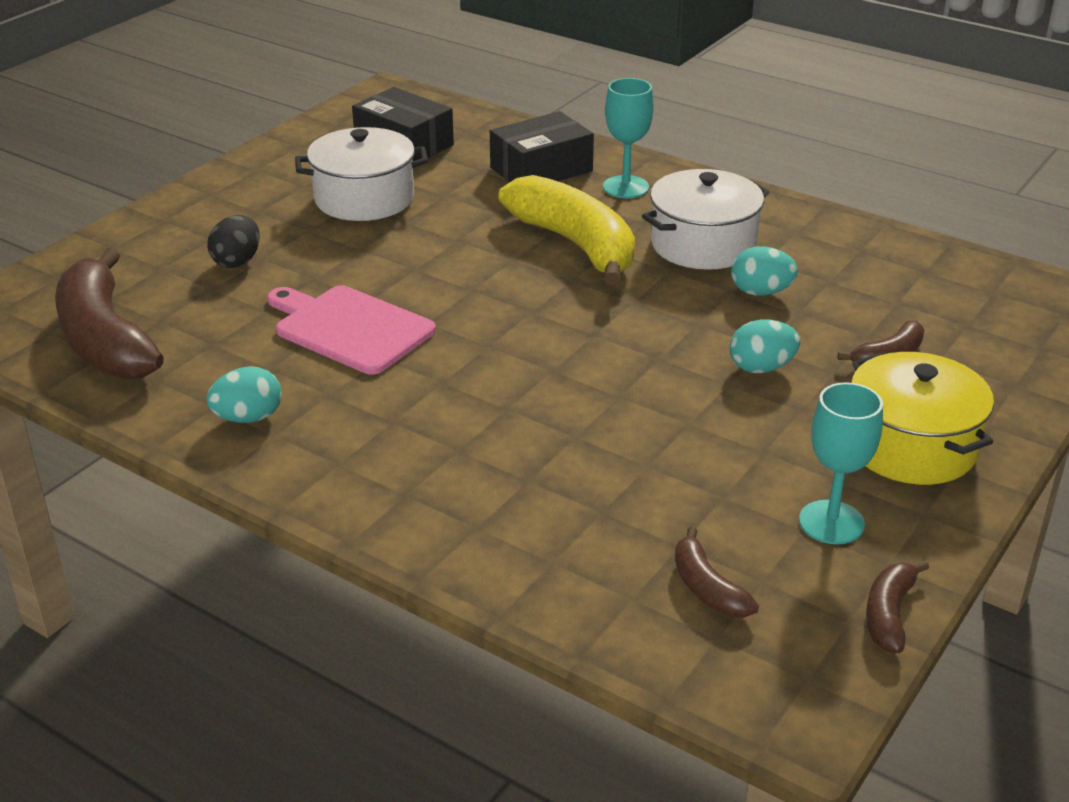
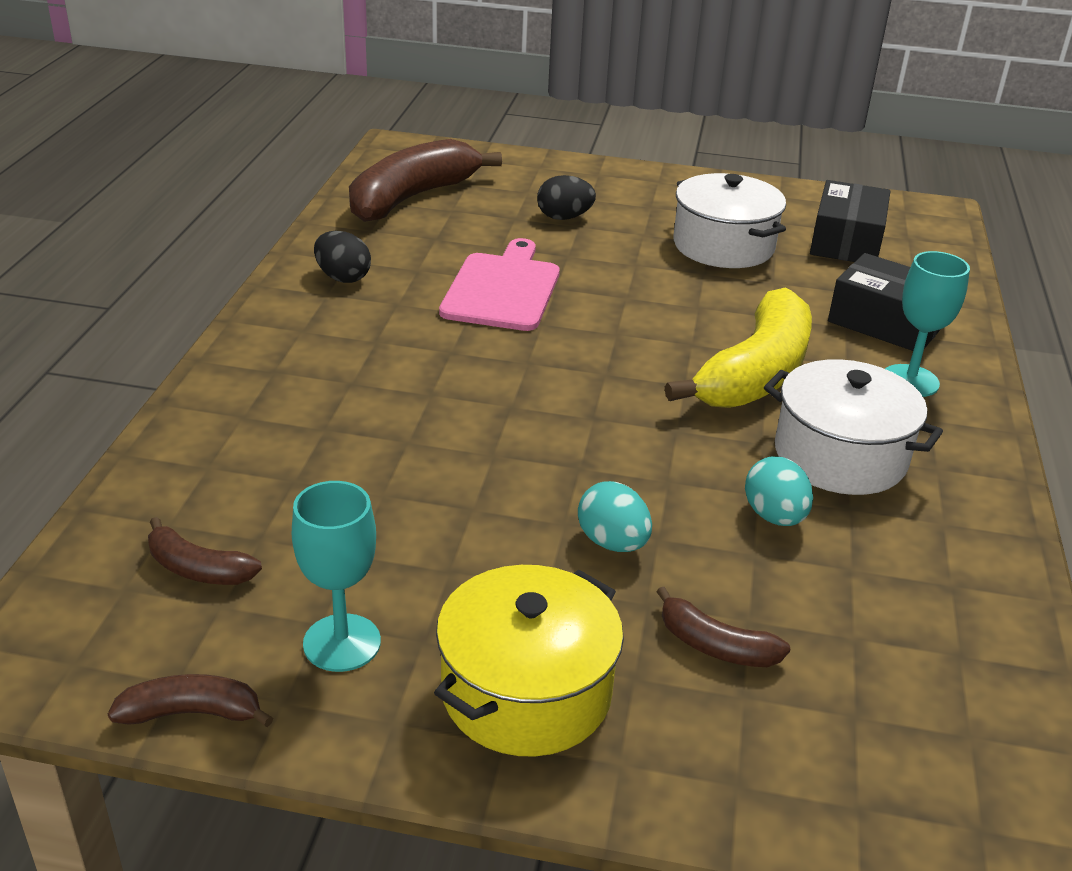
camera: 65 degrees right, 0 degrees up
(248, 418) = (343, 277): turquoise egg -> black egg
(707, 588) = (198, 569): brown banana -> brown banana turned 105 degrees counterclockwise

